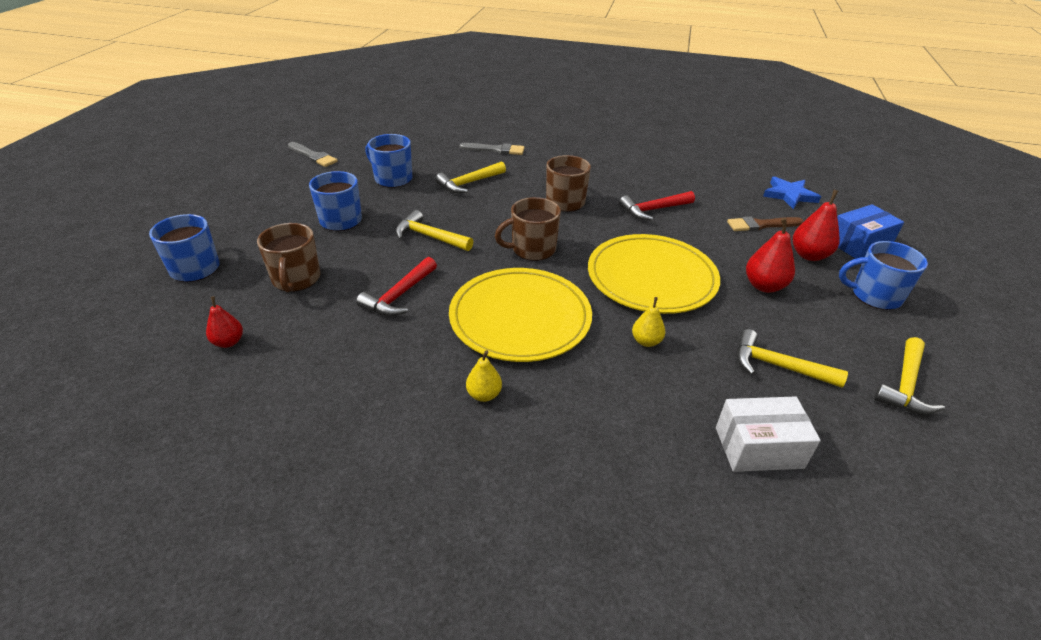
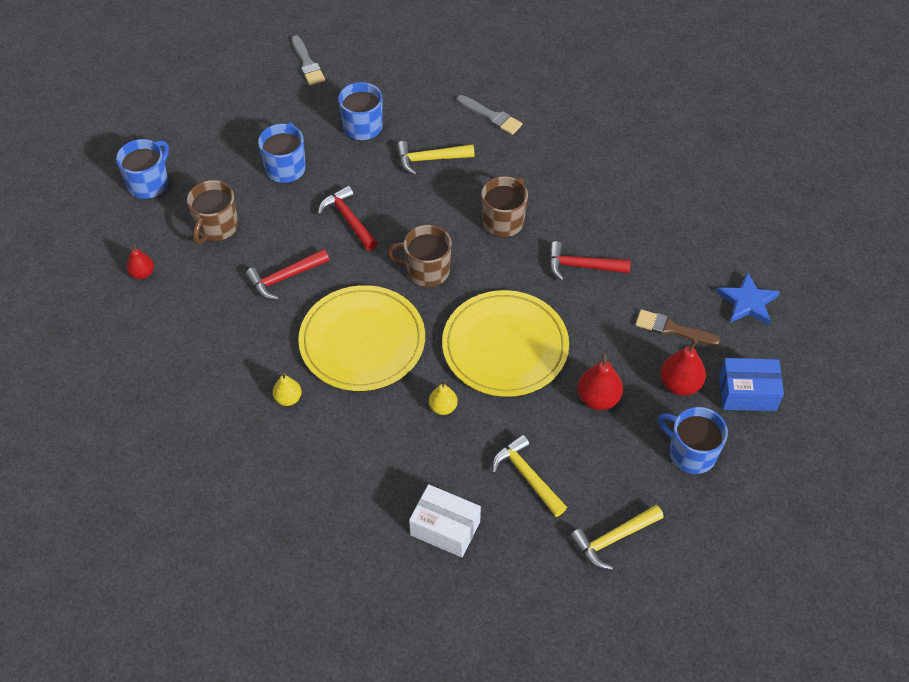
camera: 30 degrees right, 15 degrees up
(430, 237) = (348, 219): yellow hammer -> red hammer

